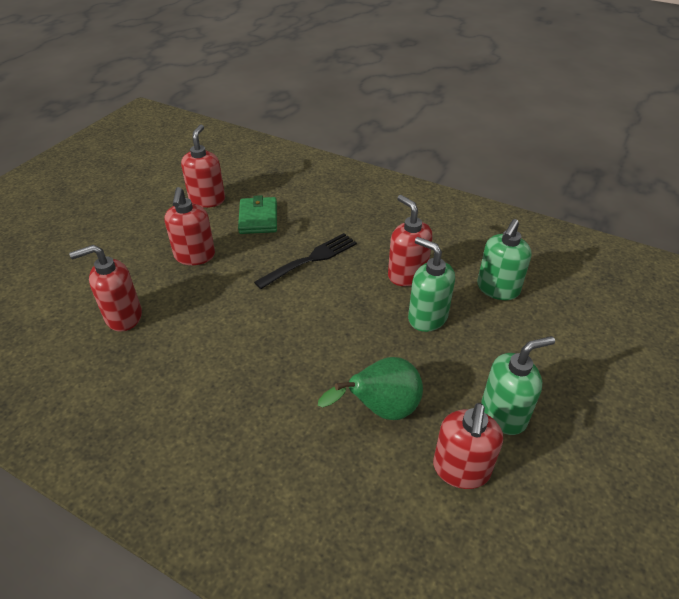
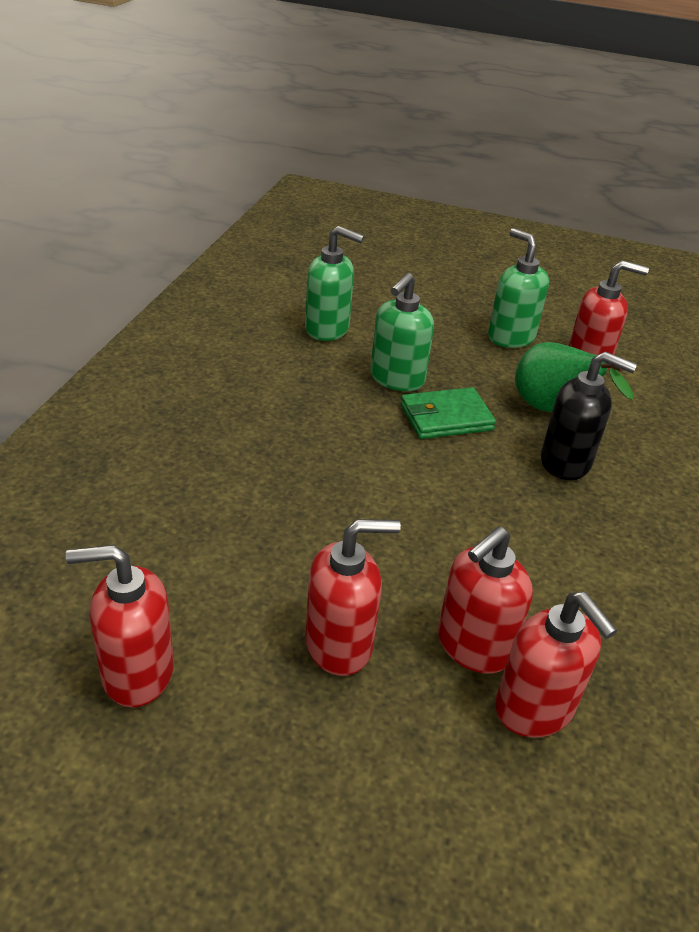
camera: 105 degrees left, 5 degrees down
(258, 218) = (201, 571): green wallet -> green wallet (446, 417)
(310, 260) = (313, 488): black fork -> none
(310, 396) = (566, 462): none -> black soap dispenser
(407, 275) = (321, 394): red soap dispenser -> red soap dispenser (473, 646)

